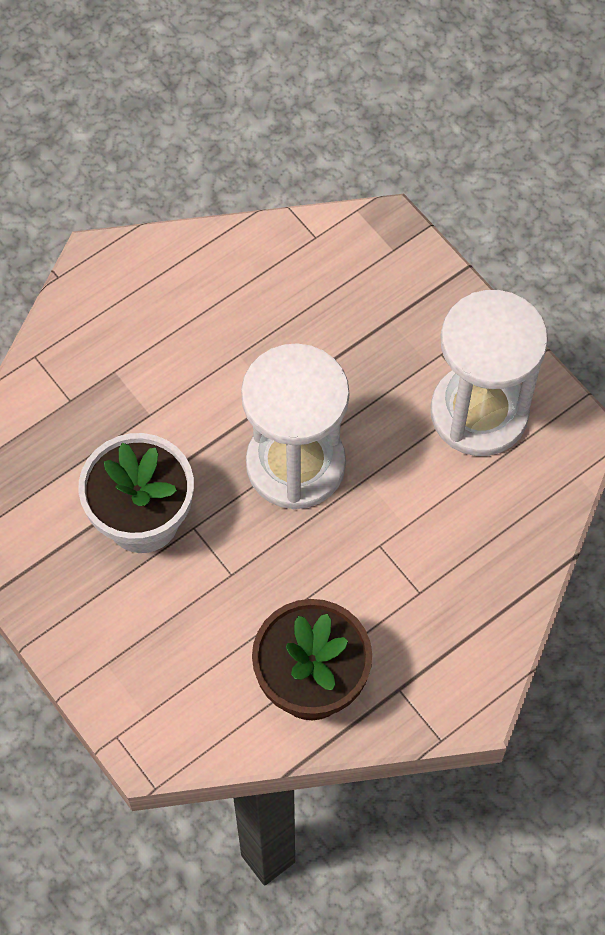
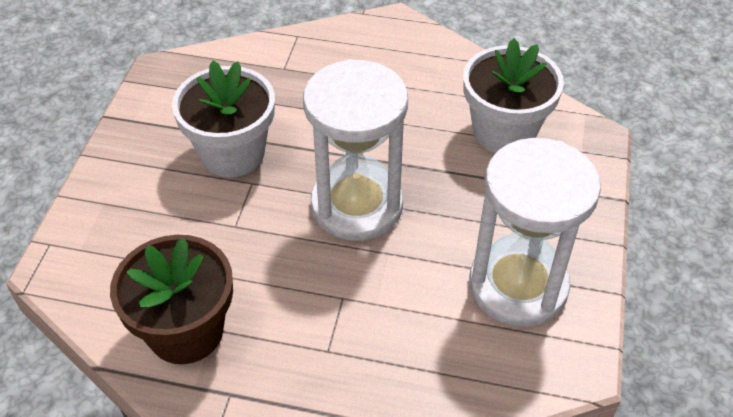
camera: 50 degrees right, 15 degrees down
(319, 288) = (504, 131): none -> white flower pot

